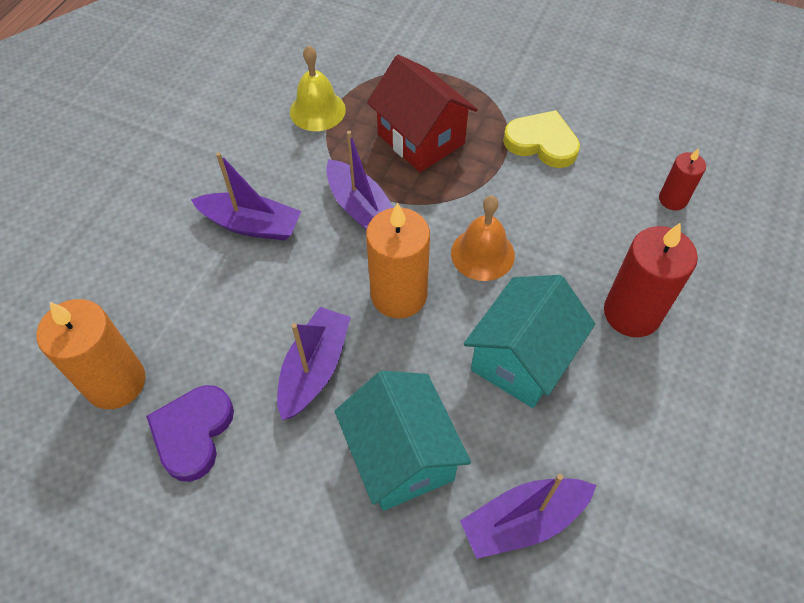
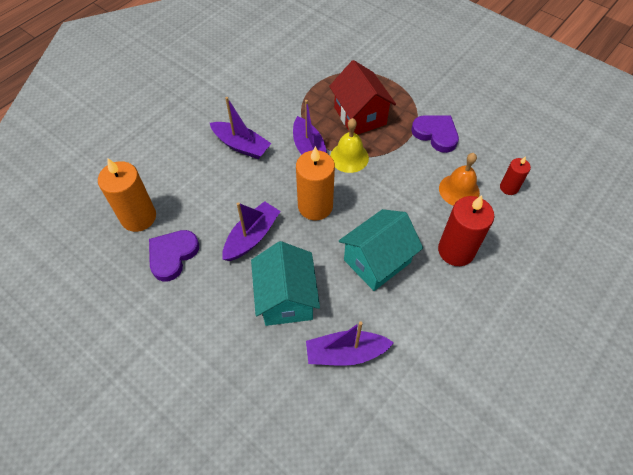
camera: 15 degrees right, 0 degrees up
(317, 110) = (302, 85): yellow bell -> yellow bell (349, 157)
(482, 254) = (374, 193): orange bell -> orange bell (459, 190)
(542, 143) = (436, 134): yellow heart -> purple heart

